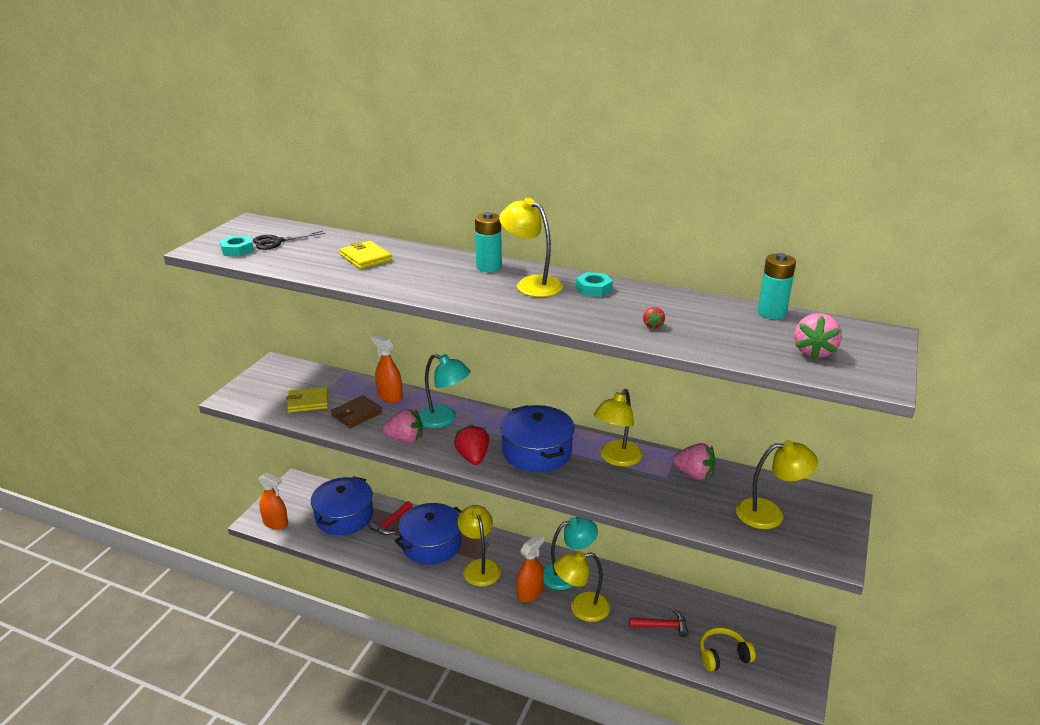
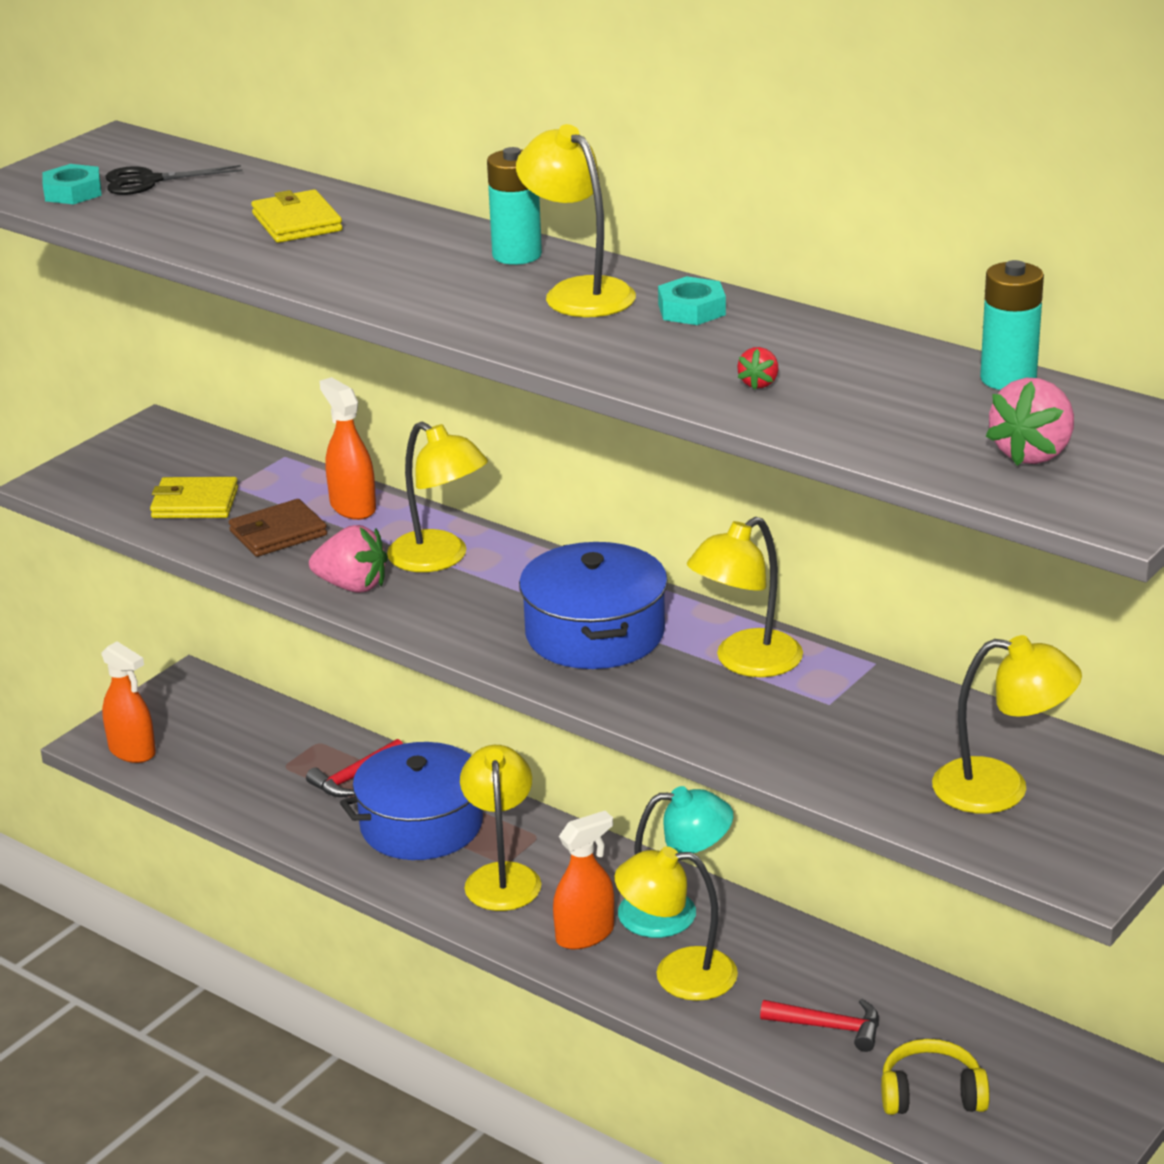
camera: 15 degrees right, 0 degrees up
(344, 516) = (267, 755): blue pot -> none
(444, 419) = (440, 559): turquoise lamp -> yellow lamp
(473, 457) = (467, 631): red strawberry -> none
(694, 474) = (887, 705): pink strawberry -> none

